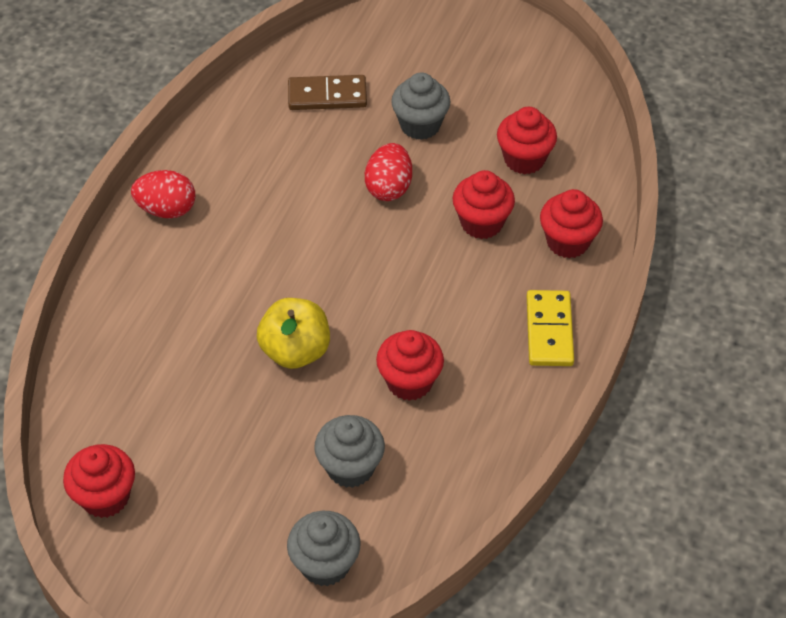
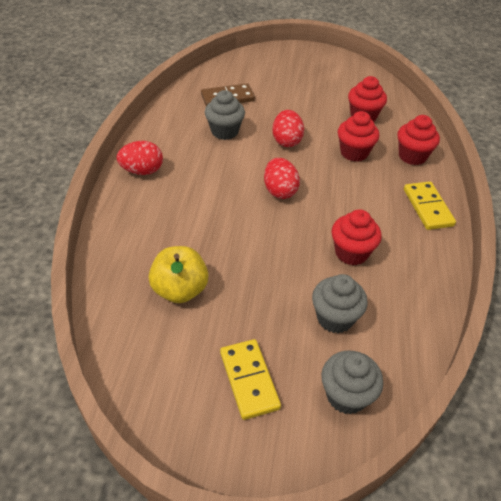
camera: 15 degrees left, 5 degrees down
(105, 497) = (151, 375): red cupcake -> none
(217, 524) = (249, 380): none -> yellow domino
(295, 351) = (263, 245): yellow apple -> yellow apple (180, 290)
(348, 271) = (280, 191): none -> red egg
(420, 125) = (291, 106): grey cupcake -> grey cupcake (224, 131)

